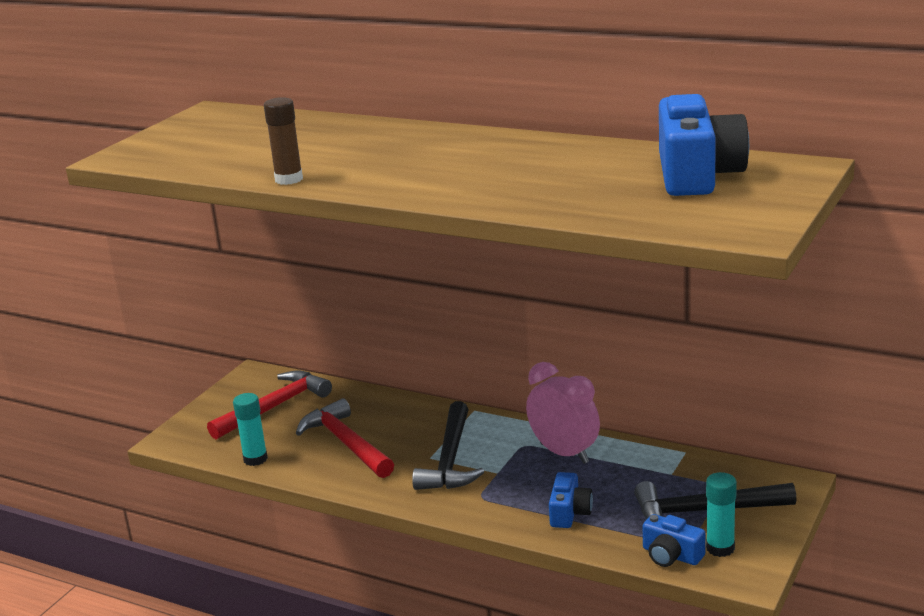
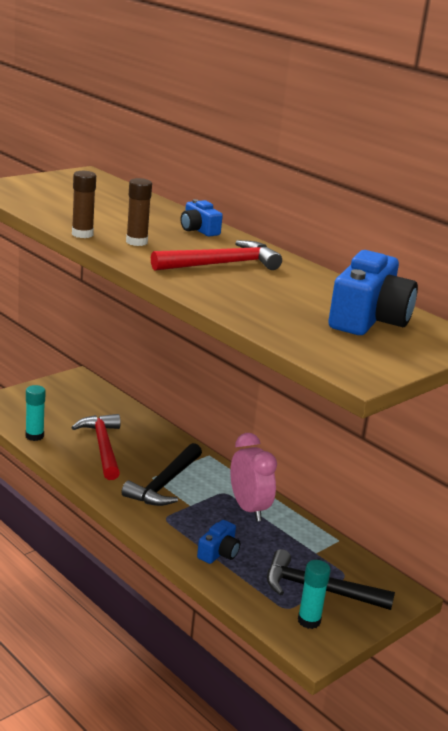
camera: 15 degrees right, 0 degrees up
(275, 407) = (75, 405): red hammer -> red hammer (222, 264)
(360, 169) = (136, 242): none -> brown glue stick
(671, 555) = (268, 612): blue camera -> blue camera (198, 230)

